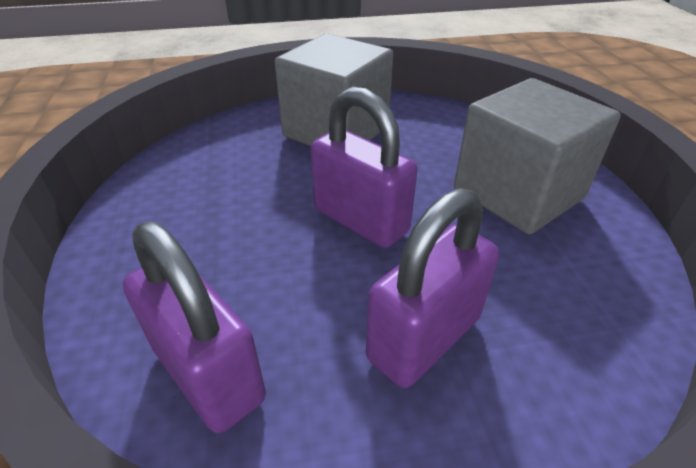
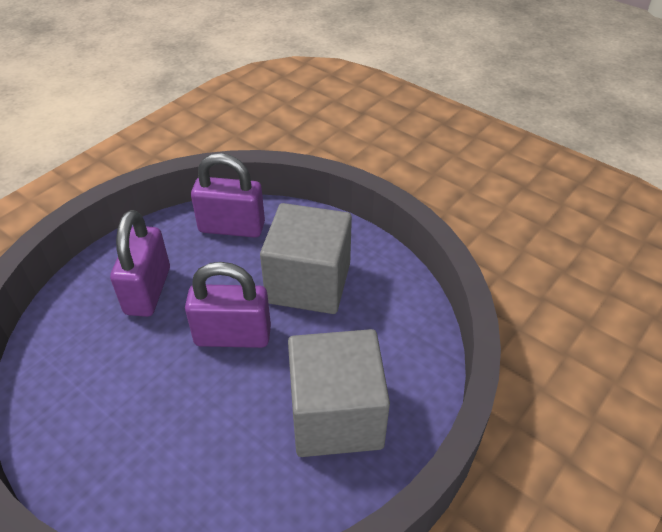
camera: 140 degrees right, 5 degrees up
(518, 193) = (132, 435): grey cube -> grey cube (308, 283)

